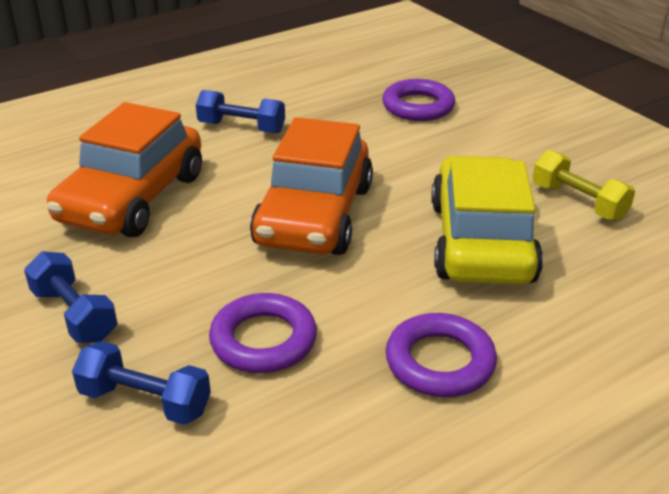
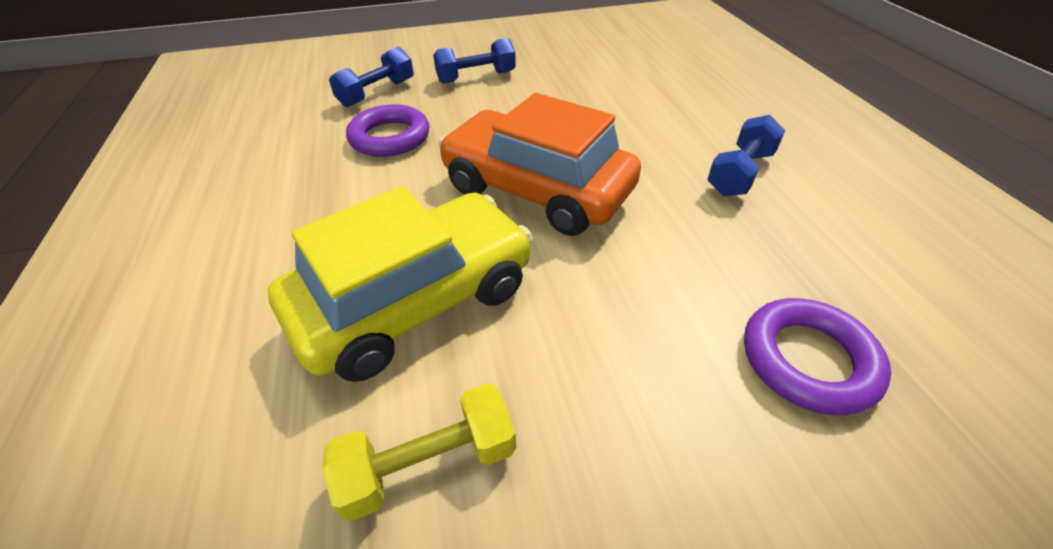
camera: 110 degrees right, 10 degrees up
(132, 198) = (611, 103): orange car -> none
(440, 362) = (285, 212): purple ring -> none
(481, 241) = (415, 300): yellow car -> yellow car turned 60 degrees counterclockwise

